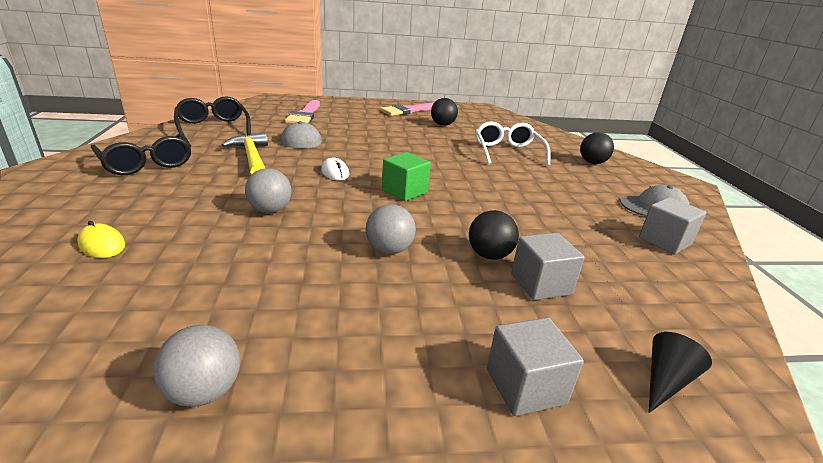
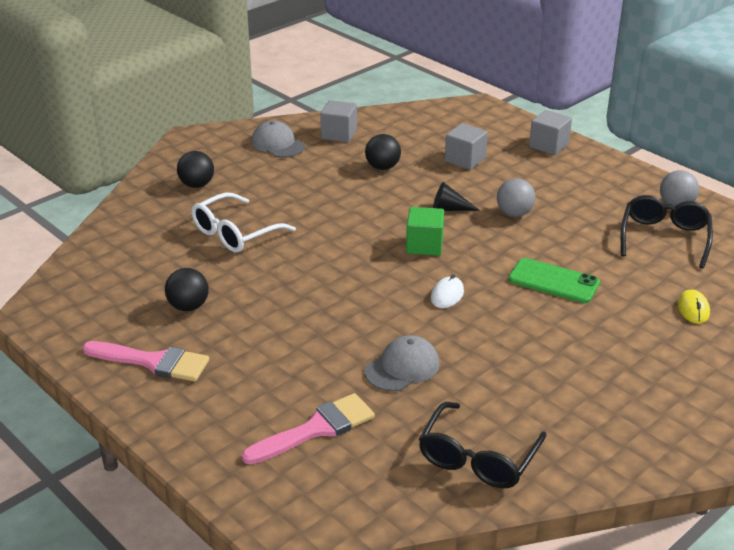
camera: 125 degrees left, 5 degrees up
(147, 163) = (612, 404): black glasses -> black glasses (664, 238)
(252, 157) = (498, 360): yellow hammer -> none
(270, 210) = (553, 281): grey ball -> green phone
(489, 255) = (461, 182): black ball -> black ball (382, 167)
(665, 381) = (492, 120): black cone -> black cone (449, 209)

